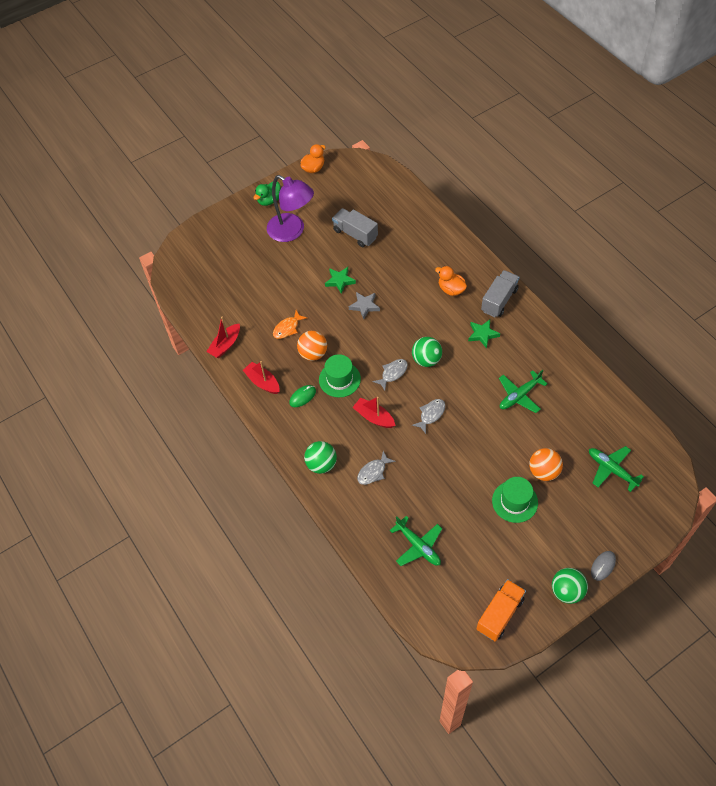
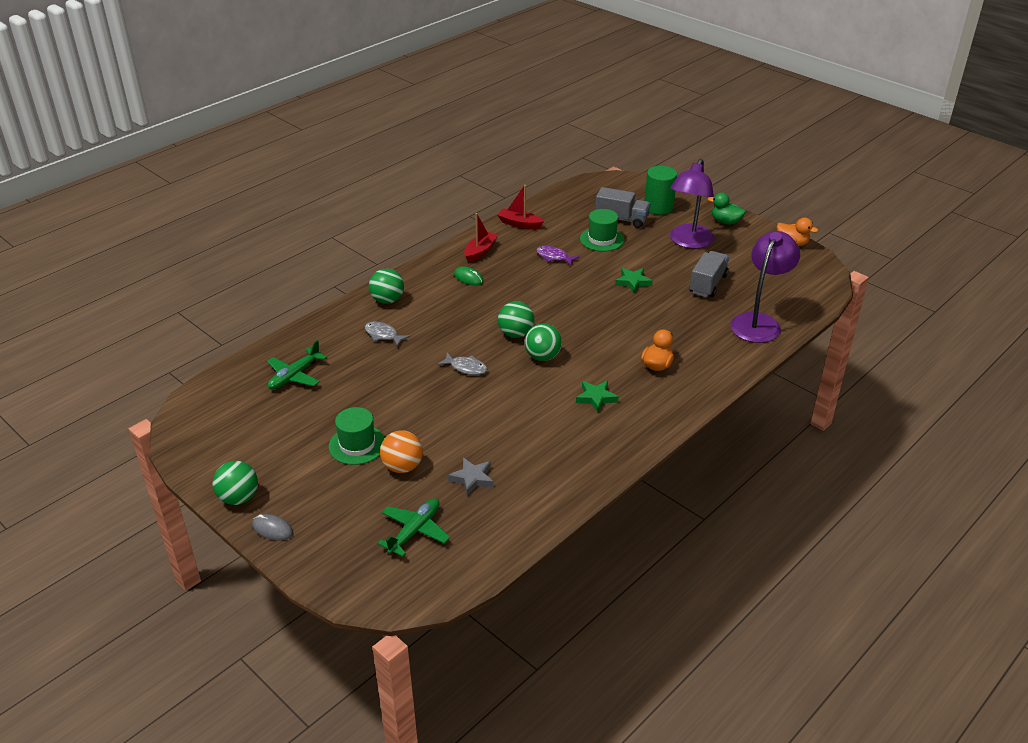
camera: 75 degrees right, 20 degrees down
(231, 239) = (658, 207): none -> green cylinder
(287, 328) = (554, 257): orange fish -> purple fish
(313, 353) = (526, 277): orange ball -> none
(339, 379) = (497, 298): green hat -> green hat (602, 239)
(364, 306) = (604, 303): grey star -> grey star (472, 478)
(374, 417) = (453, 327): red boat -> none
(393, 373) = (516, 334): grey fish -> green ball
(411, 216) = (759, 322): none -> purple lamp
(499, 300) = (657, 407): grey truck -> grey truck (621, 219)
(499, 614) = (211, 444): orange truck -> none
(519, 395) = (511, 437): green plane -> none

